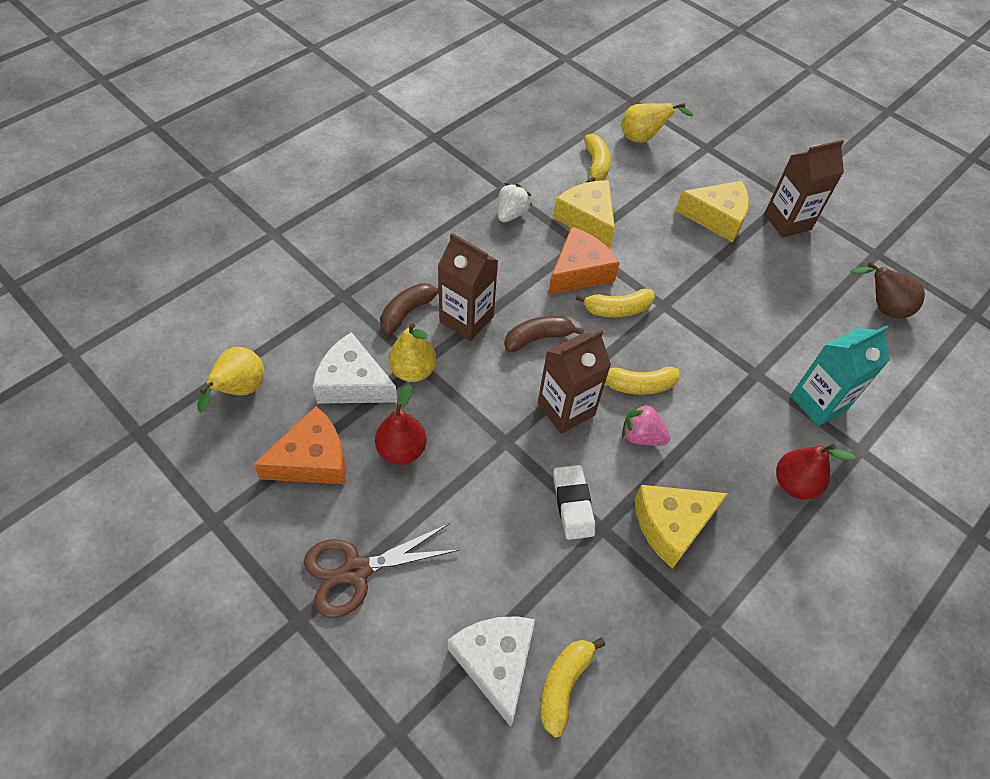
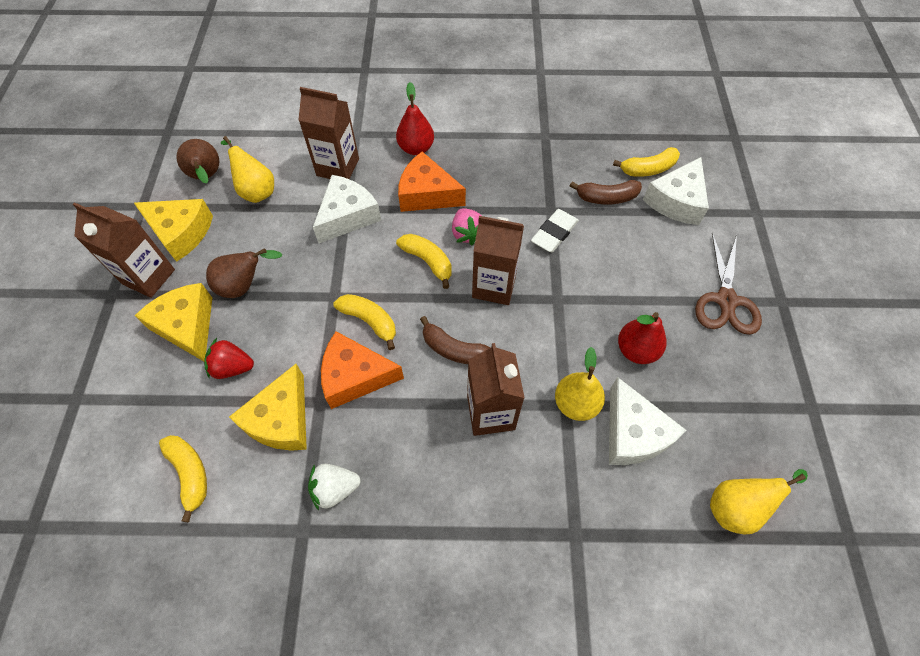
camera: 130 degrees left, 5 degrees up
(312, 459) = (709, 395): orange cheese -> orange cheese (426, 194)
(356, 571) = (726, 300): brown scissors -> brown scissors turned 75 degrees clockwise
(407, 312) = (533, 463): brown banana -> brown banana (606, 198)
(596, 165) = (190, 474): yellow banana -> yellow banana turned 105 degrees clockwise
(643, 138) = (104, 464): yellow pear -> yellow pear (256, 191)
(655, 220) = (232, 367): none -> red strawberry
(671, 525) = (510, 182): yellow cheese -> yellow cheese (181, 233)
(726, 263) = (244, 286): none -> brown pear
(745, 368) = (347, 216): none -> white cheese
(818, 402) = (338, 167): turquoise carton -> brown carton

